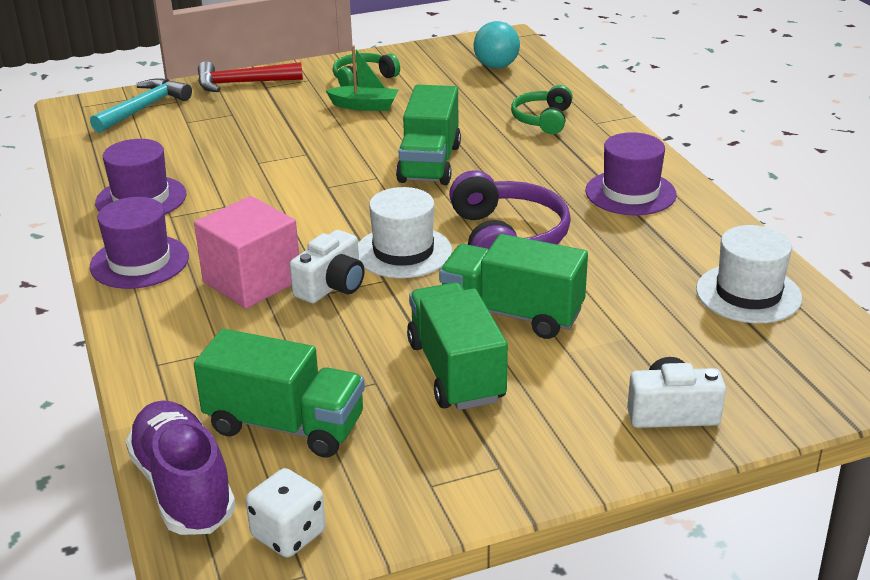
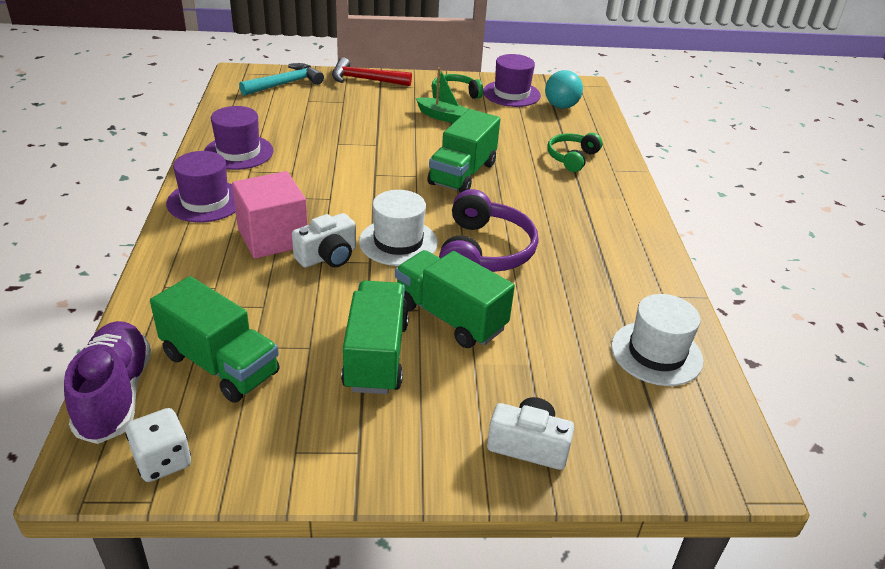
camera: 15 degrees right, 5 degrees up
(630, 193) = (607, 237): purple hat -> purple hat (511, 94)

